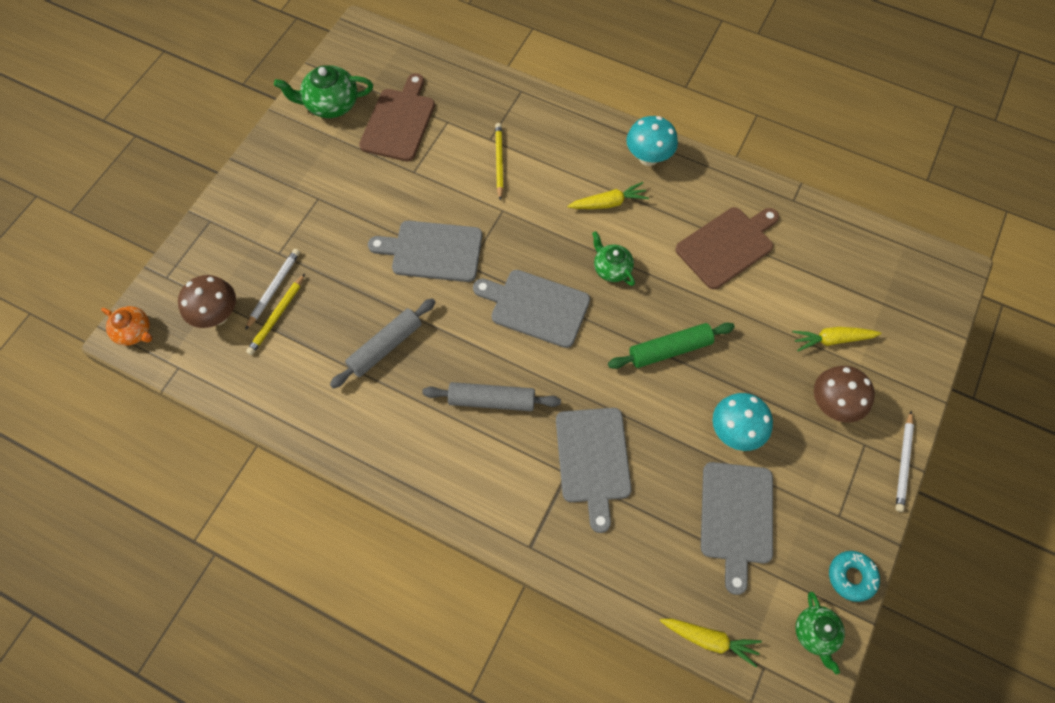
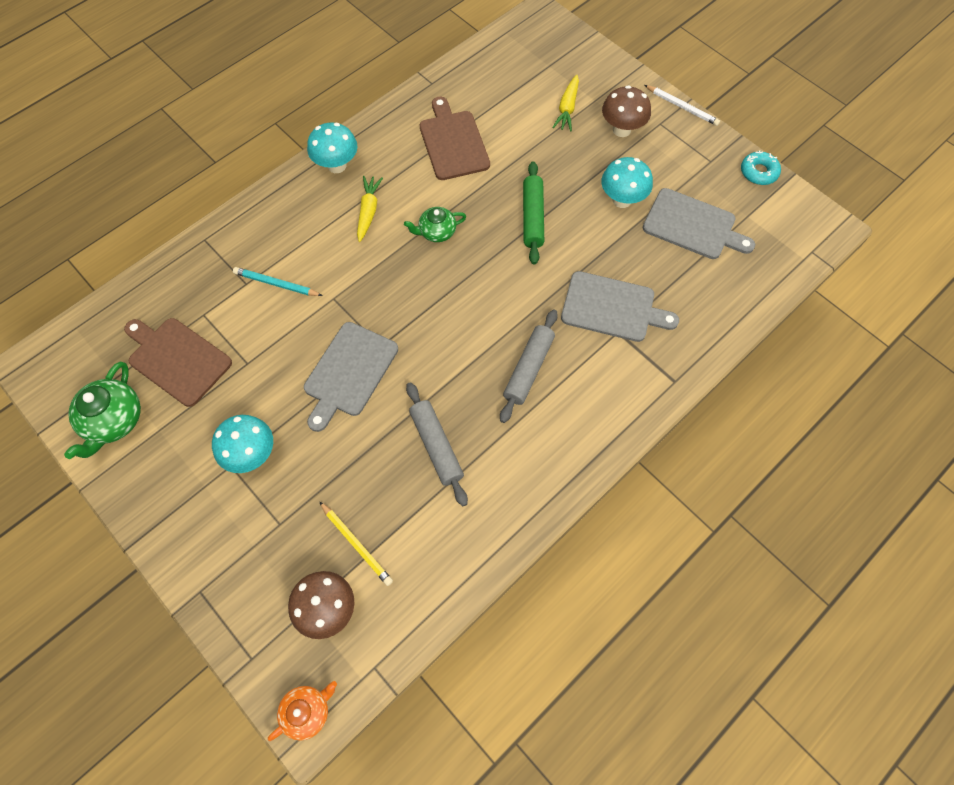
camera: 70 degrees left, 0 degrees up
(274, 288) = (321, 539): white pencil -> none
(332, 209) = (252, 454): none -> turquoise mushroom
(499, 161) = (276, 284): yellow pencil -> turquoise pencil
(536, 307) = (449, 303): grey cutting board -> none
(709, 639) = (783, 279): yellow carrot -> none
(815, 633) = (794, 210): green teapot -> none

